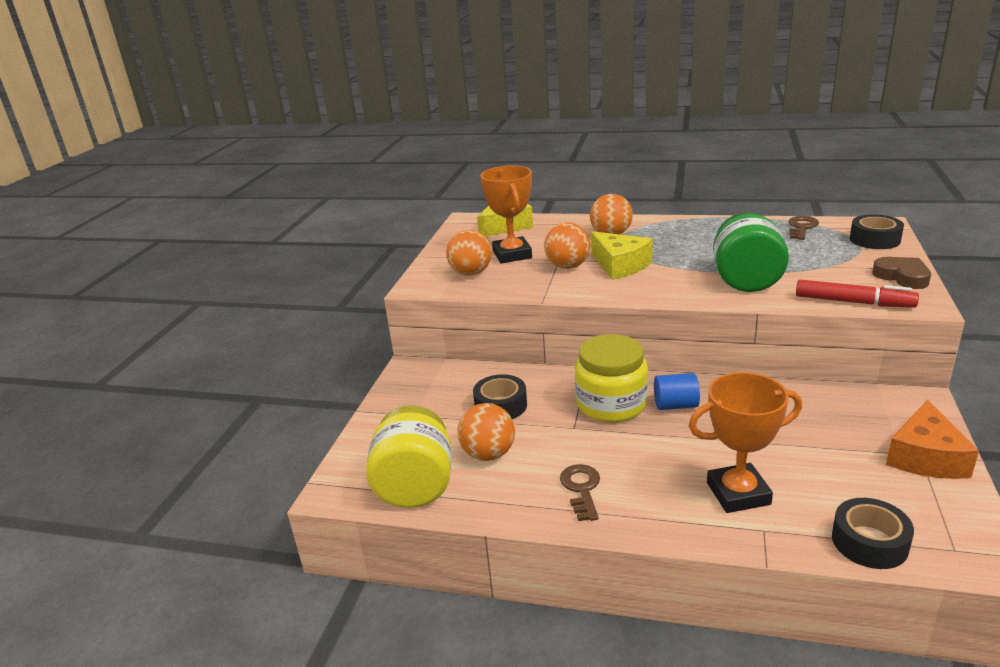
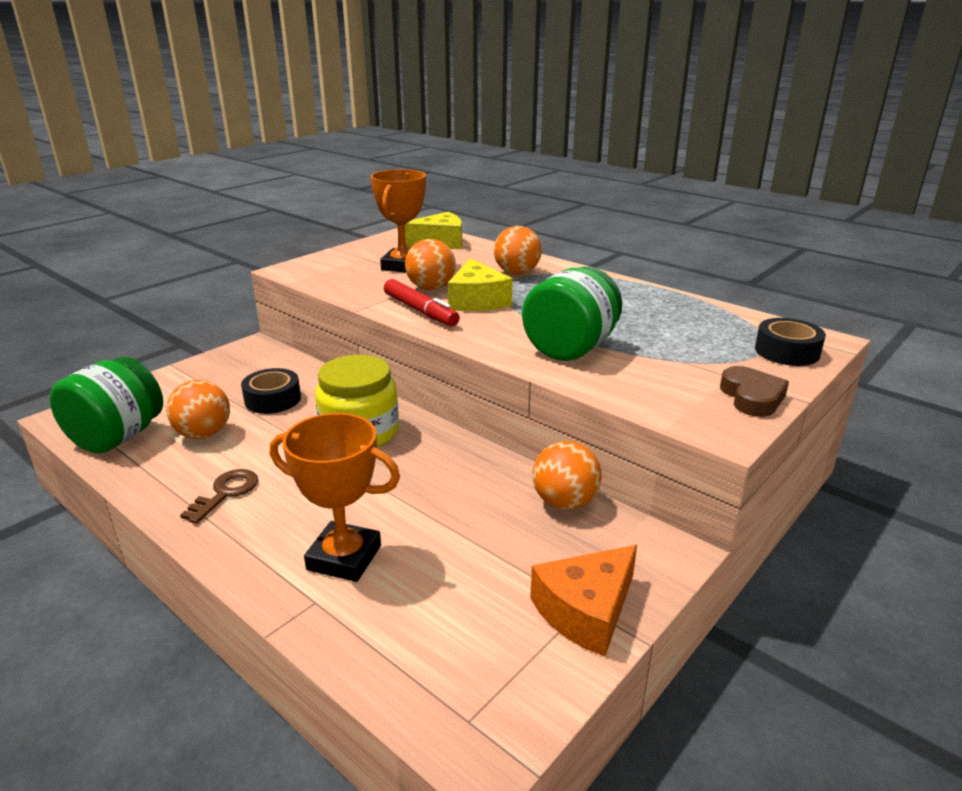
camera: 25 degrees right, 0 degrees up
(415, 486) = (117, 437): yellow jar -> green jar
(471, 273) = (345, 271): orange ball -> orange ball (564, 502)
(675, 405) = (413, 455): blue cylinder -> none
(801, 227) = (722, 317): brown key -> none
(853, 302) = (647, 404): red marker -> red marker (420, 311)
(869, 542) = (393, 665): black tape -> none

